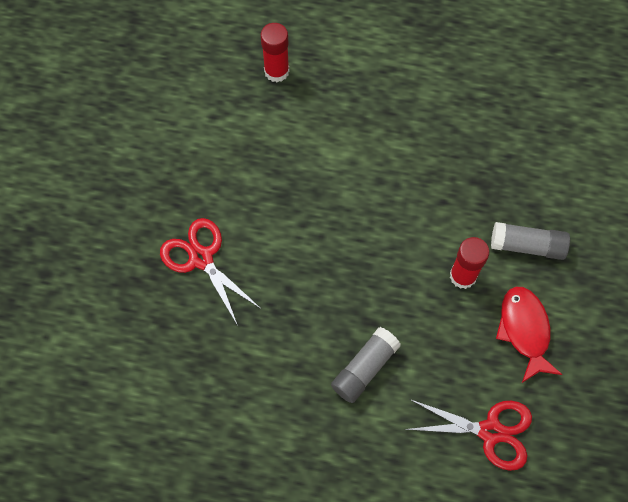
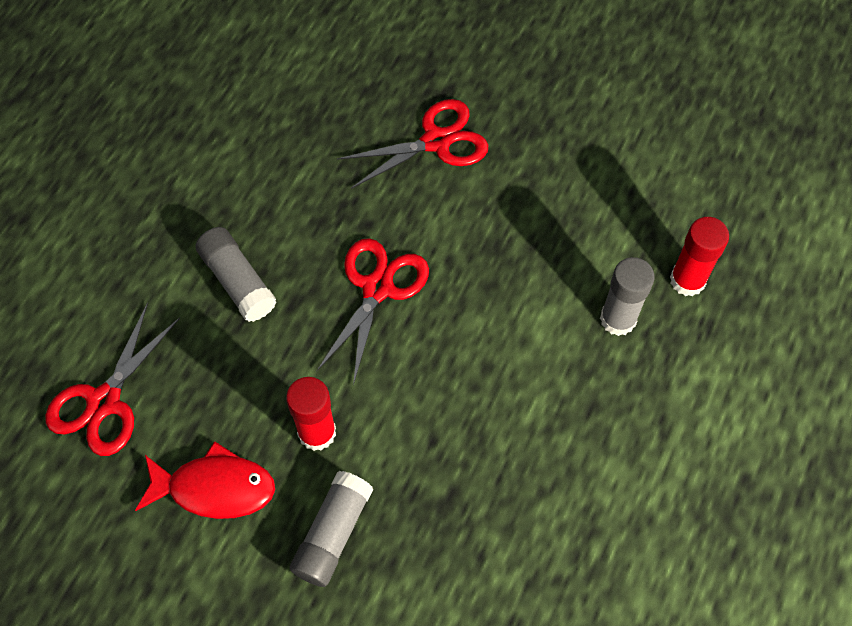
camera: 105 degrees right, 5 degrees down
(319, 108) = (618, 319): none -> grey glue stick
(340, 267) = (377, 288): none -> red scissors

